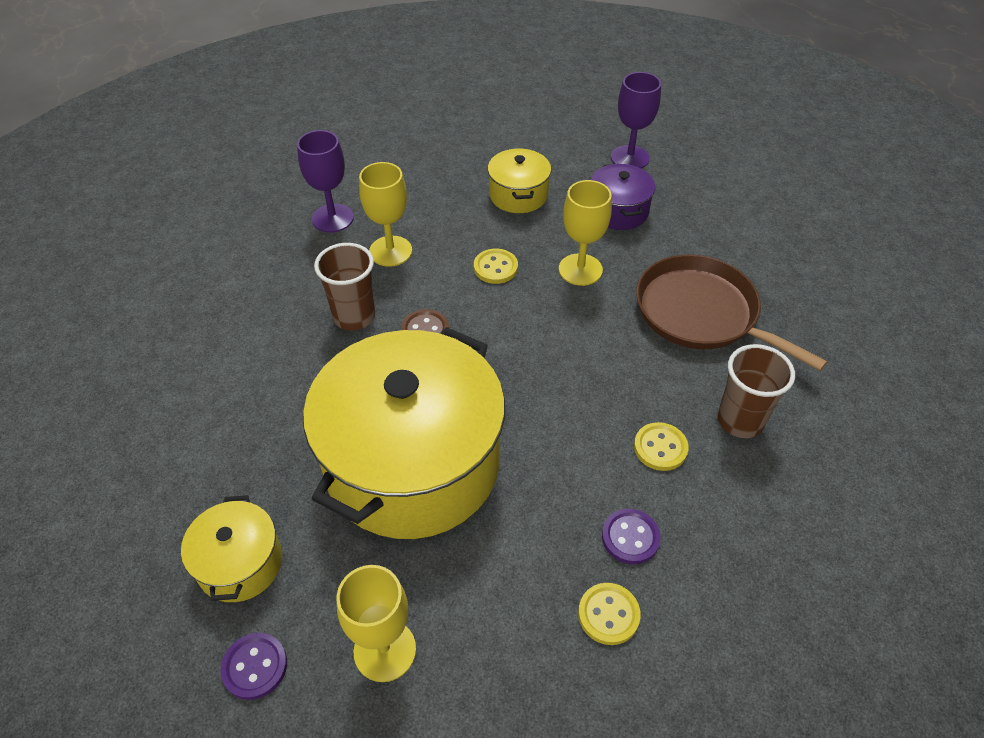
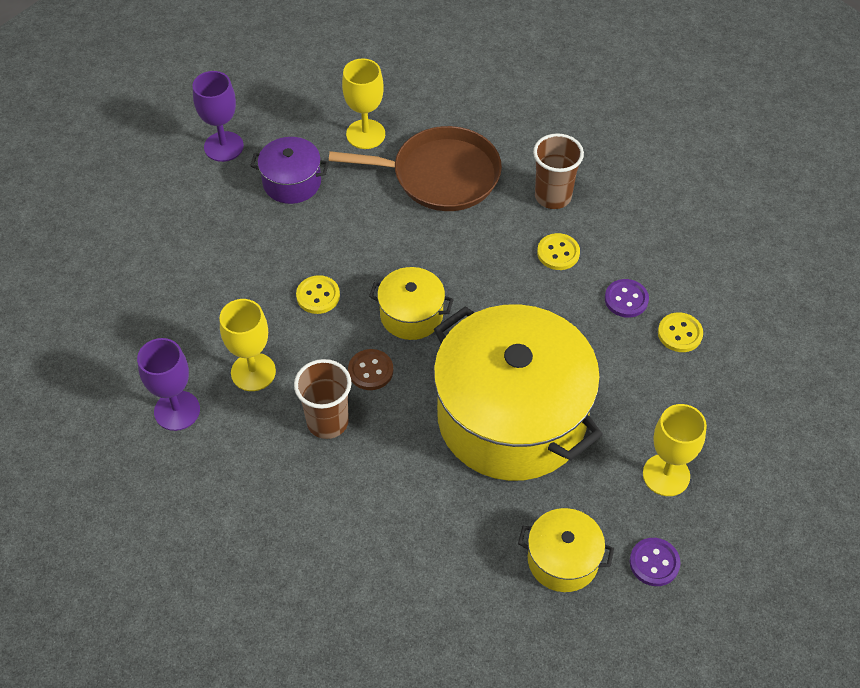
camera: 70 degrees left, 5 degrees up
(518, 195) = (228, 248): yellow pot -> yellow pot (411, 315)
(580, 270) = (351, 235): yellow goblet -> yellow goblet (365, 134)
(701, 313) = (440, 175): brown pan -> brown pan turned 150 degrees counterclockwise

